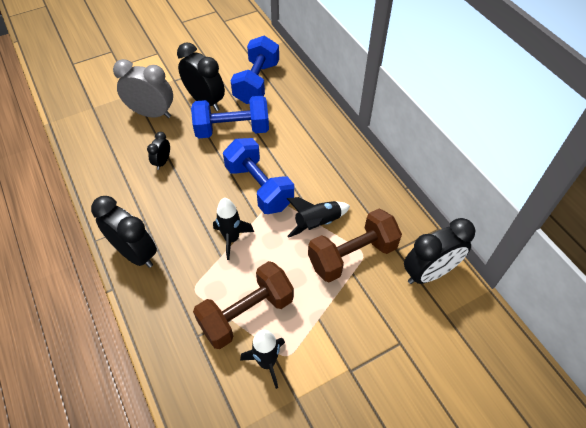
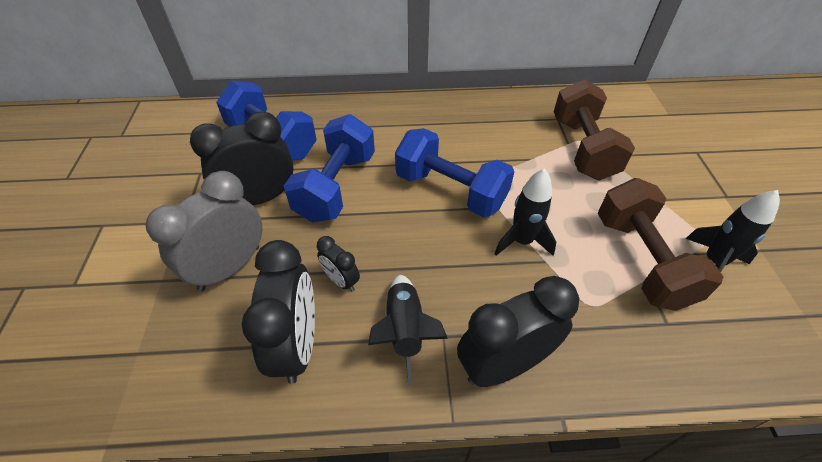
camera: 65 degrees left, 5 degrees down
(259, 187) = (450, 191): blue dumbbell -> blue dumbbell turned 45 degrees clockwise
(317, 223) = (529, 159): black rocket -> black rocket (405, 330)
(429, 273) = (619, 107): black clock -> black clock (297, 345)

